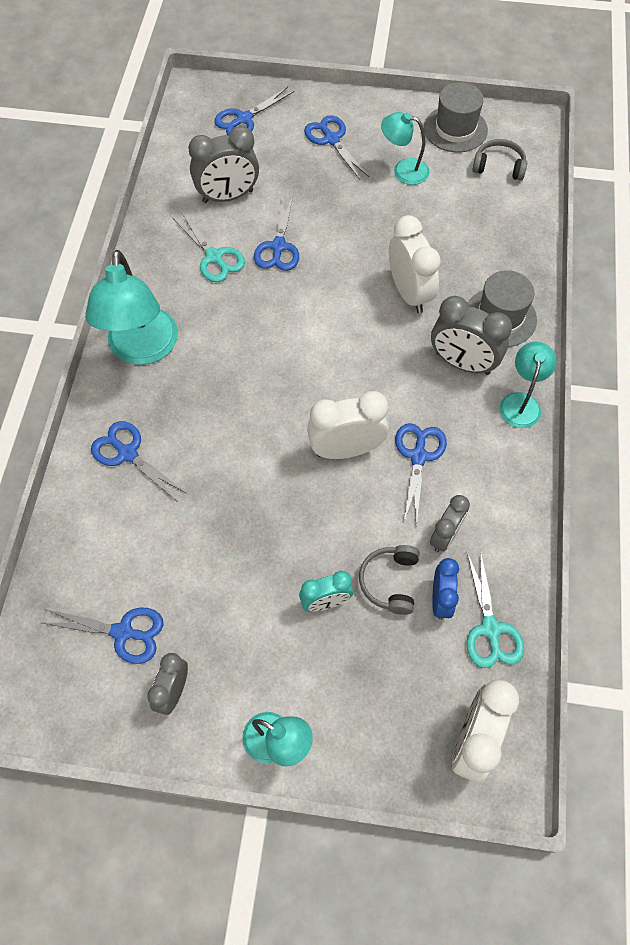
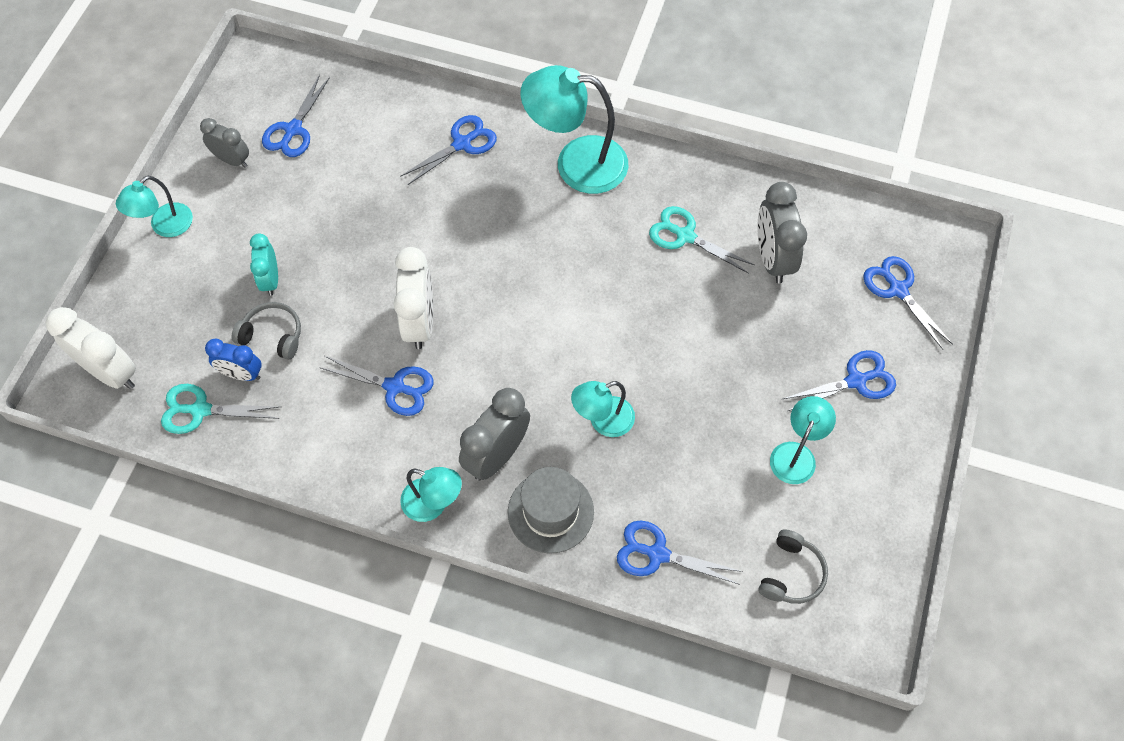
camera: 100 degrees right, 0 degrees up
(214, 257) = (685, 236): turquoise scissors -> turquoise scissors turned 60 degrees clockwise
(278, 246) = (691, 299): blue scissors -> blue scissors (658, 554)
(409, 293) = (603, 421): white clock -> turquoise lamp
(445, 536) = (302, 392): grey clock -> none
(455, 129) = (864, 534): grey hat -> none

